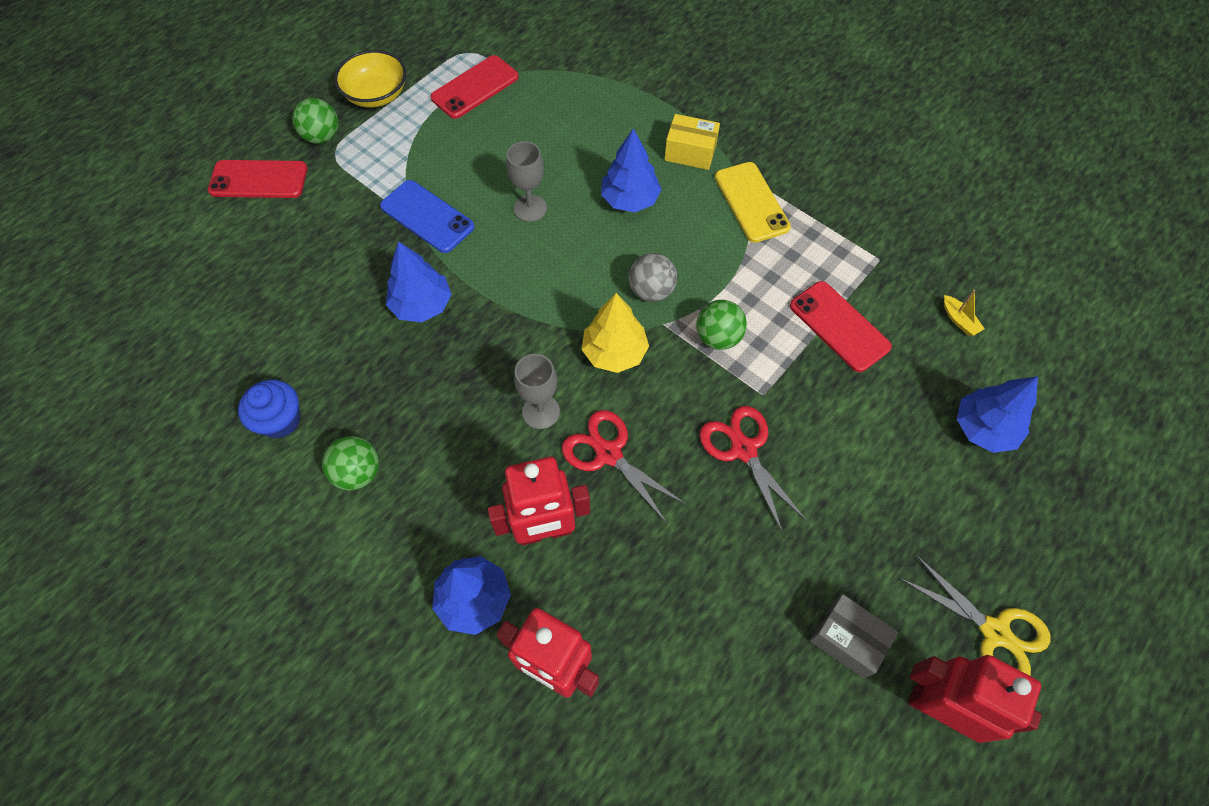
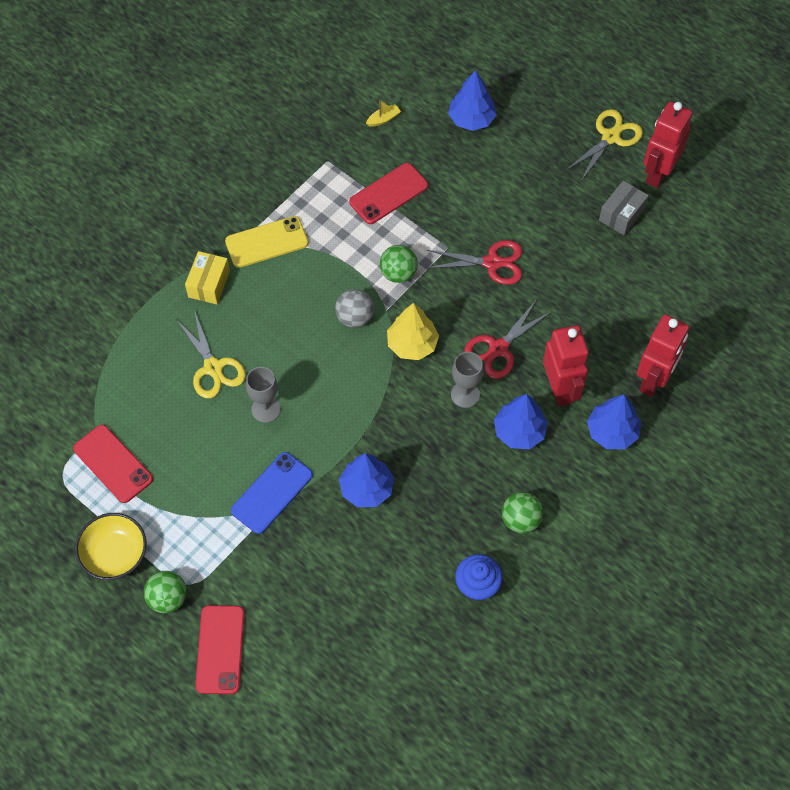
camera: 90 degrees left, 0 degrees up
(583, 160) = (213, 368): none -> yellow scissors
(630, 199) = (259, 331): blue tree -> blue tree (519, 431)
(743, 449) = (492, 263): red scissors -> red scissors turned 150 degrees counterclockwise

